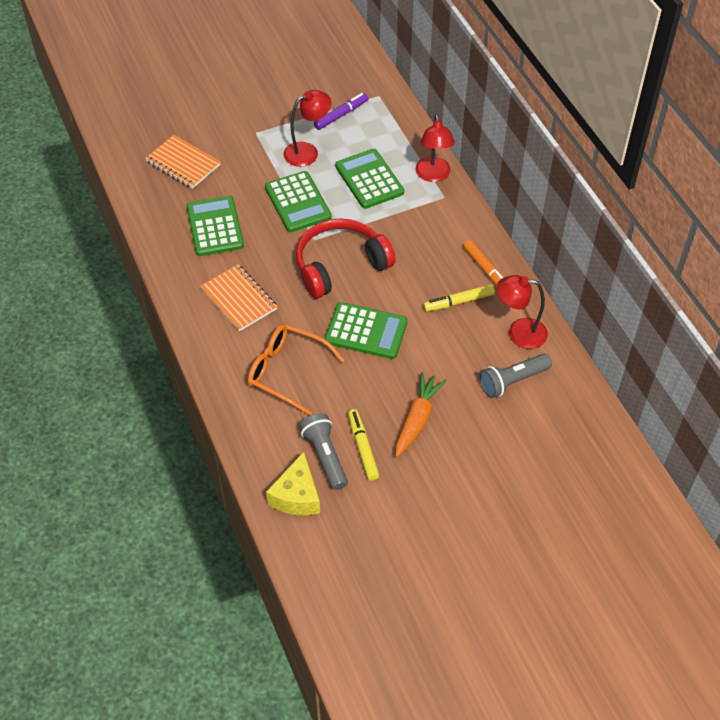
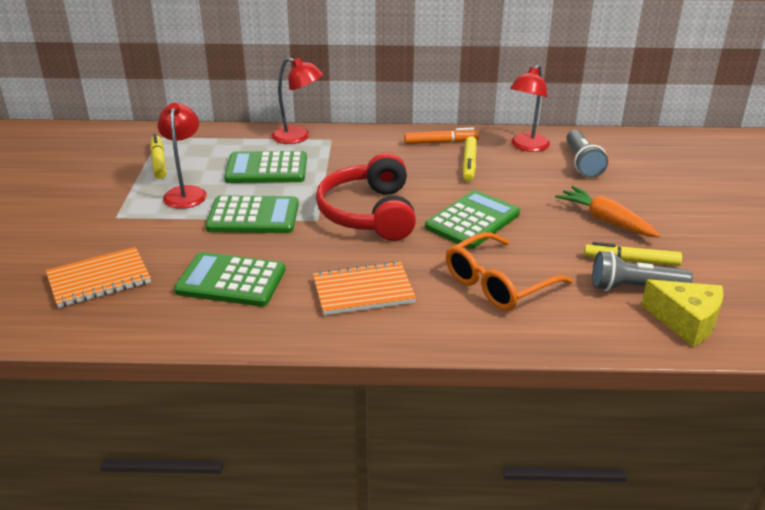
camera: 65 degrees left, 20 degrees down
(341, 115) = (158, 162): purple marker -> yellow marker

